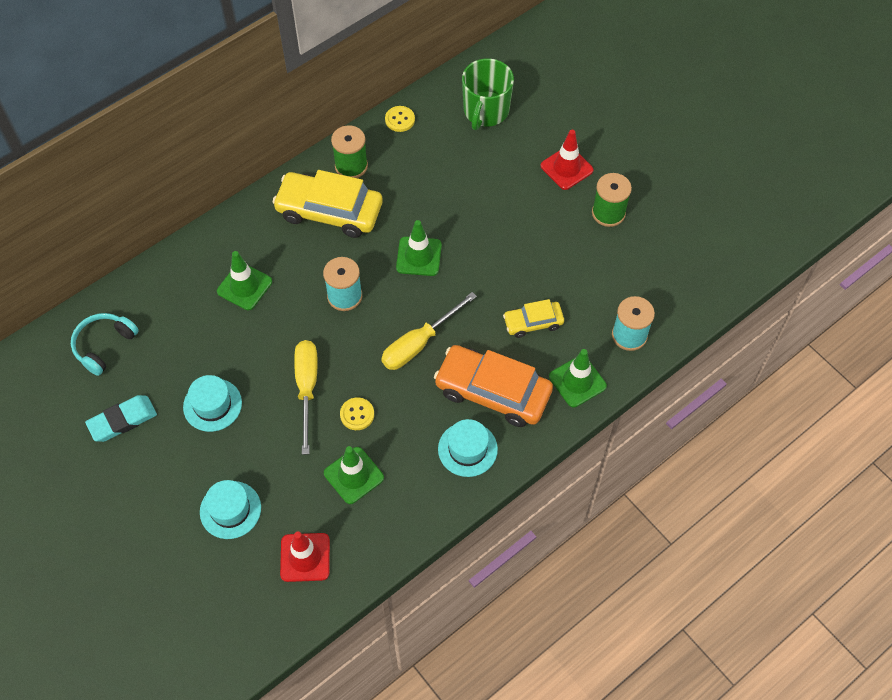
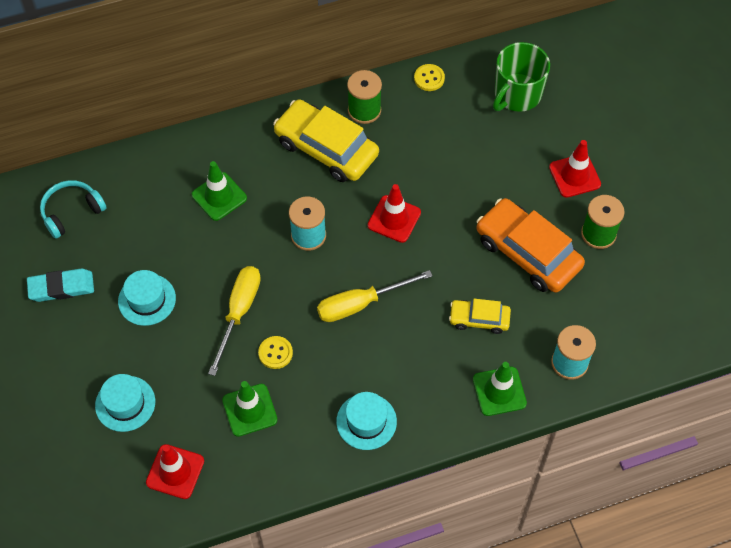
camera: 20 degrees right, 0 degrees up
(419, 256) = (394, 219): green traffic cone -> red traffic cone
(493, 392) = (413, 374): orange car -> orange car (528, 252)

